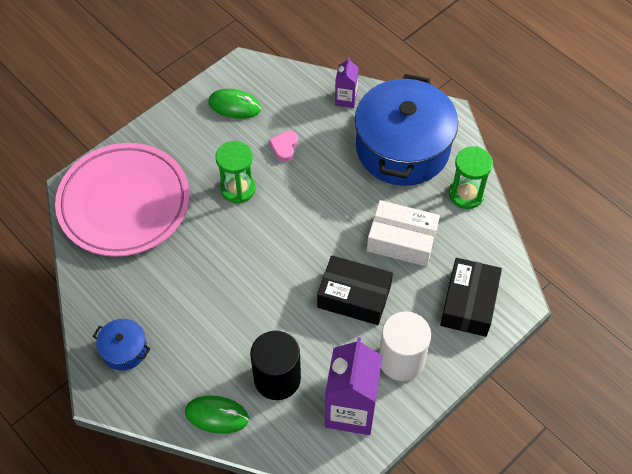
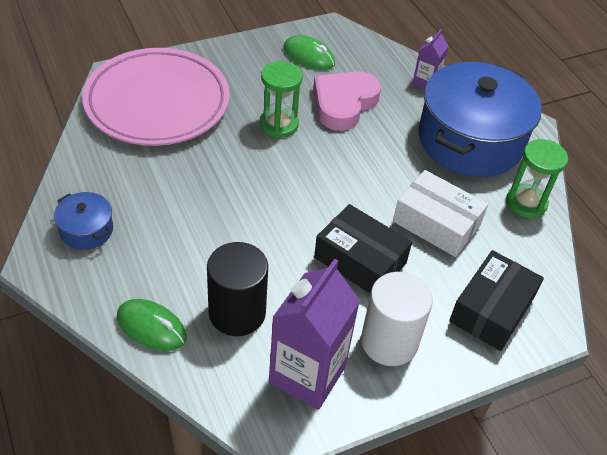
camera: 15 degrees right, 10 degrees down
(284, 147) = (343, 104): pink heart -> pink heart, size x2.09

